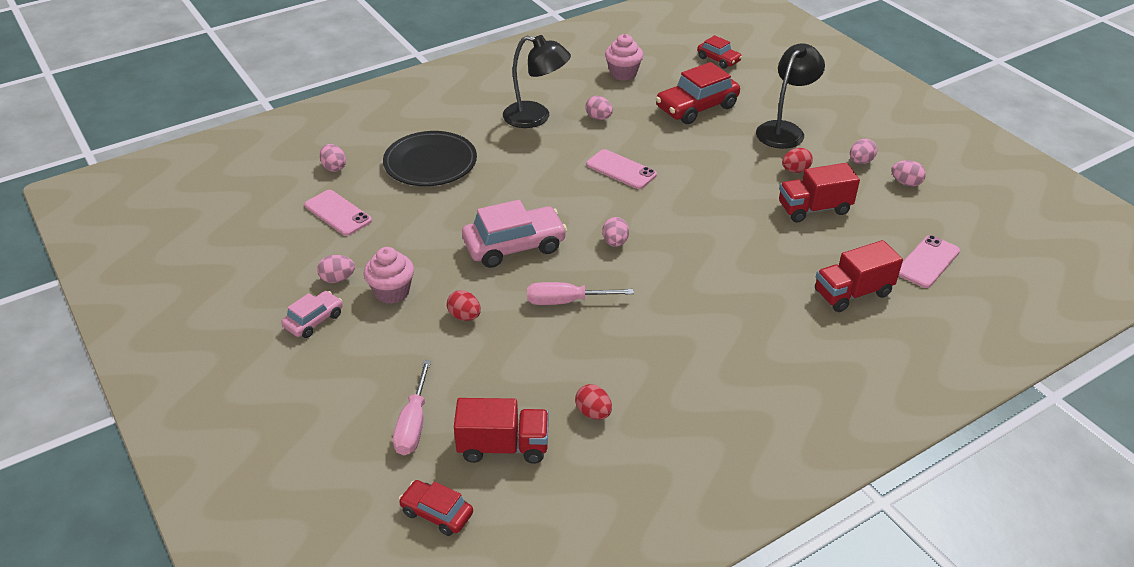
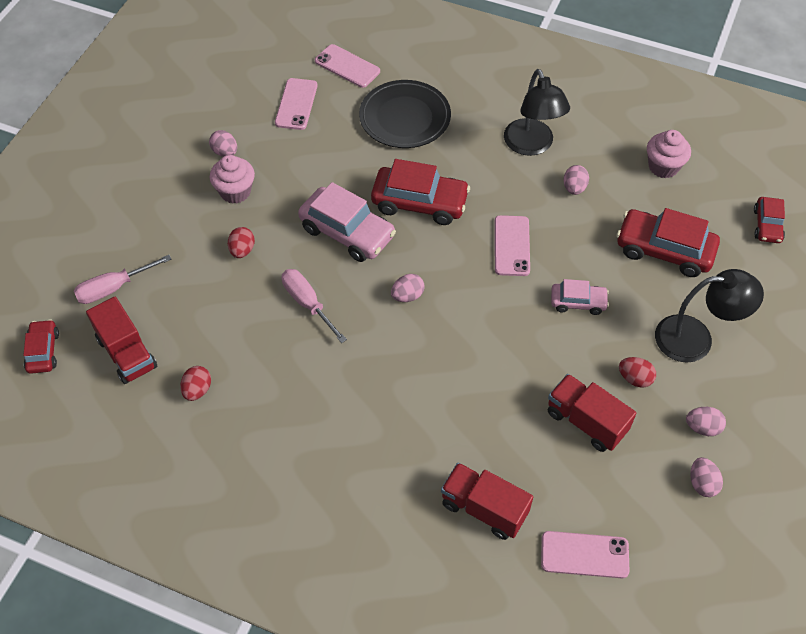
camera: 55 degrees right, 15 degrees up
(314, 320) = (173, 168): pink car -> pink car (578, 302)
(334, 167) = (347, 66): pink egg -> pink phone
(528, 194) = (419, 203): none -> red car

